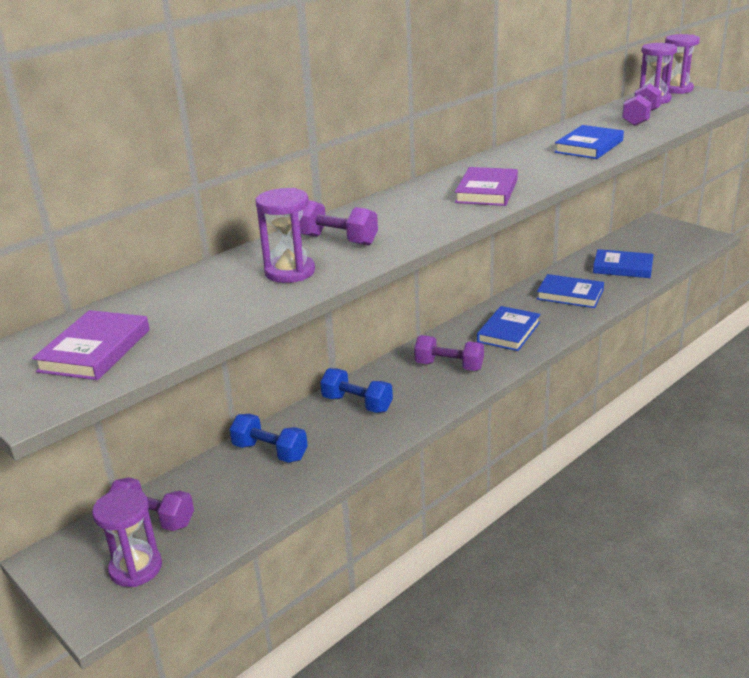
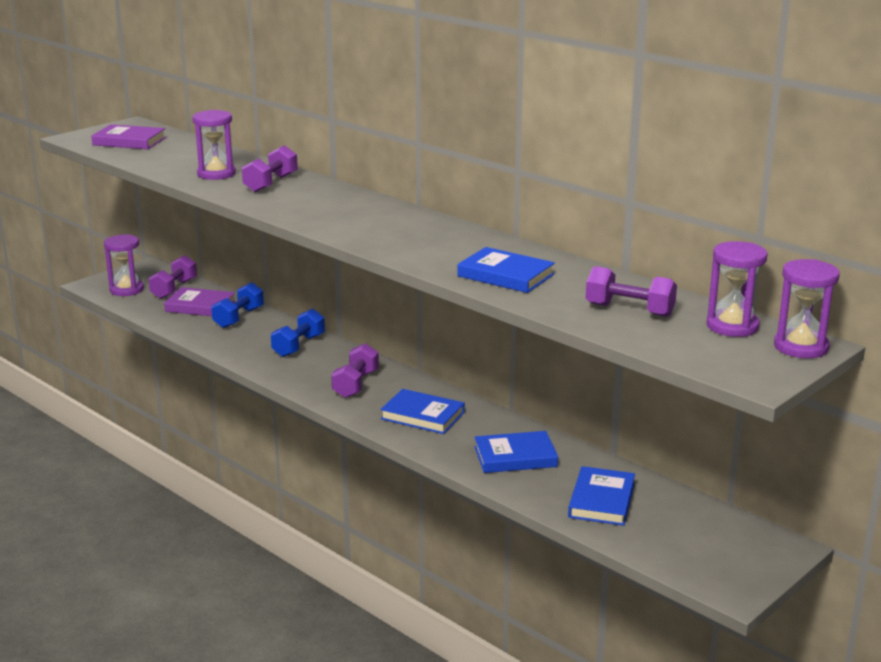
camera: 85 degrees right, 5 degrees down
(486, 191) = (367, 228): purple book -> purple book (200, 306)
(570, 295) = (515, 457): blue book -> blue book turned 60 degrees clockwise

